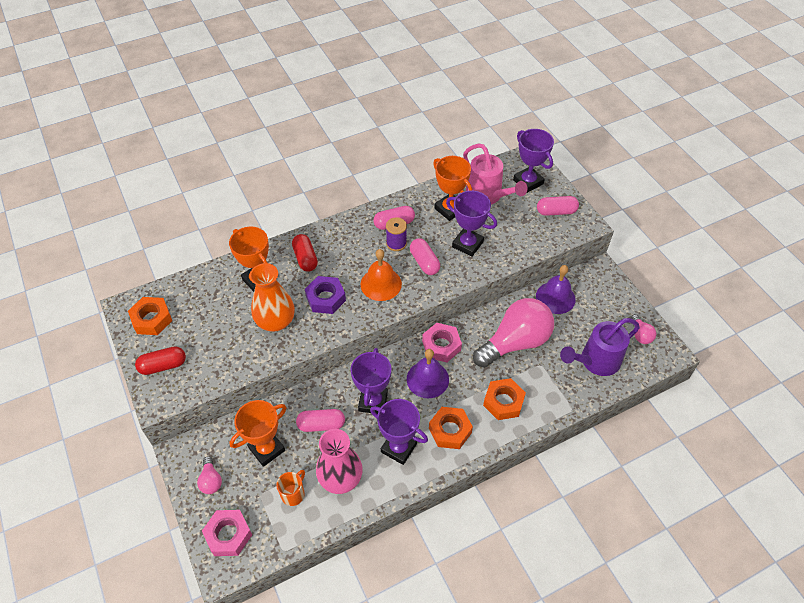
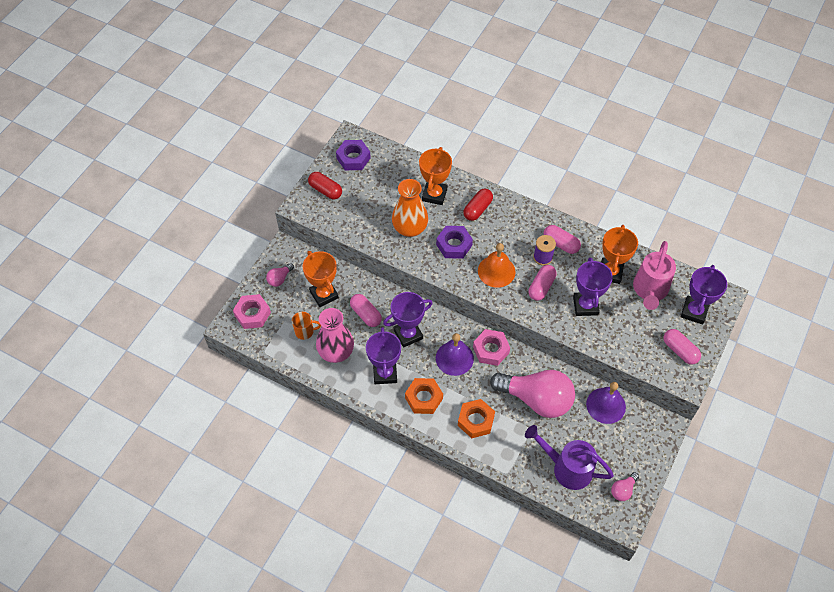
camera: 55 degrees right, 5 degrees up
(152, 319) = (353, 158): orange nut -> purple nut
(267, 449) = (324, 294): orange trophy -> orange trophy turned 45 degrees clockwise

